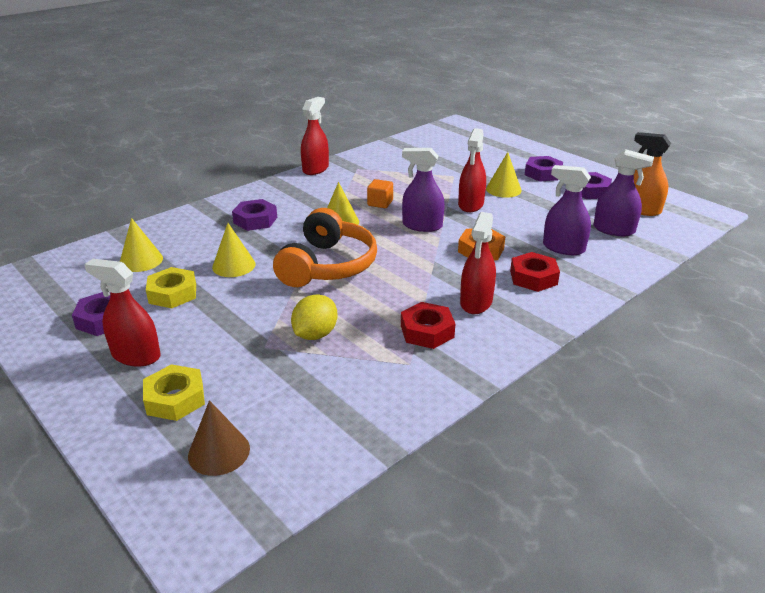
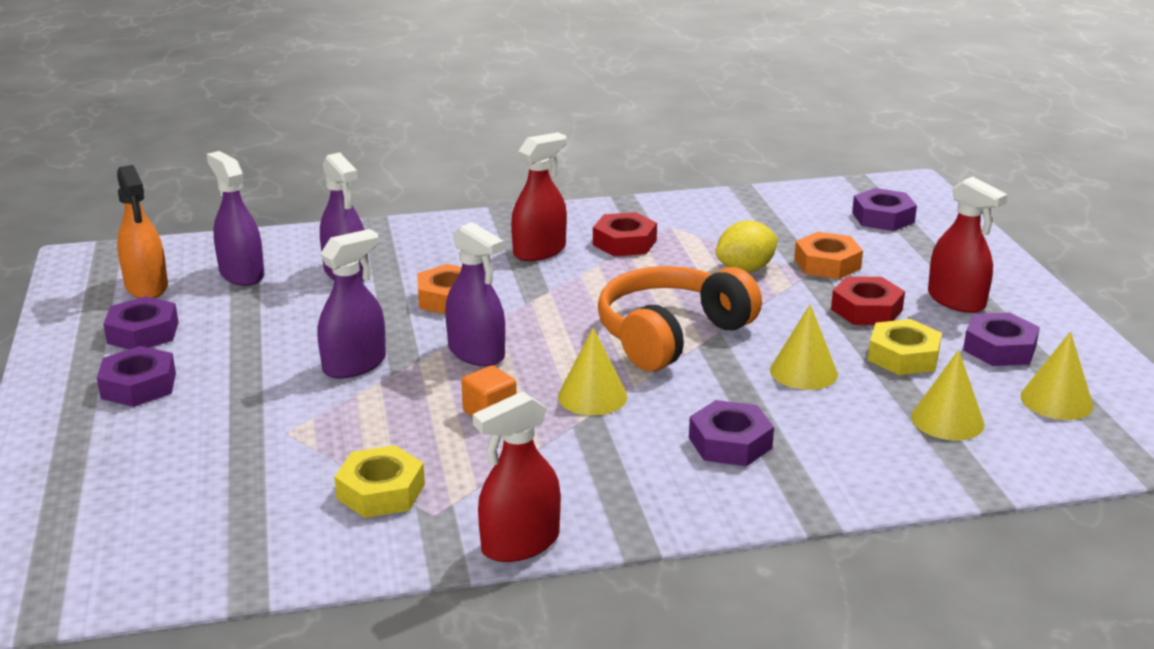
camera: 150 degrees left, 5 degrees down
(175, 399) = (916, 257): yellow nut -> yellow nut (381, 491)
(219, 452) = (883, 217): brown cone -> purple nut
(253, 362) = (827, 264): none -> orange nut
(471, 204) = (354, 365): red spray bottle -> purple spray bottle
(503, 189) = (258, 376): yellow cone -> yellow cone (1056, 401)
(533, 277) = (439, 255): red nut -> red nut (866, 310)

